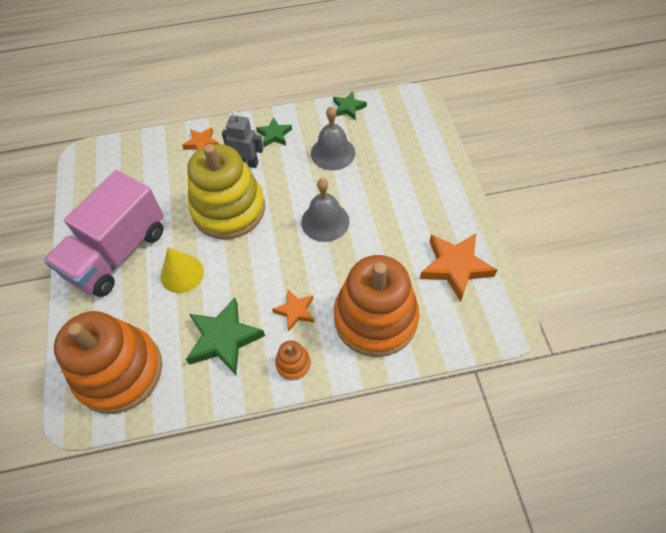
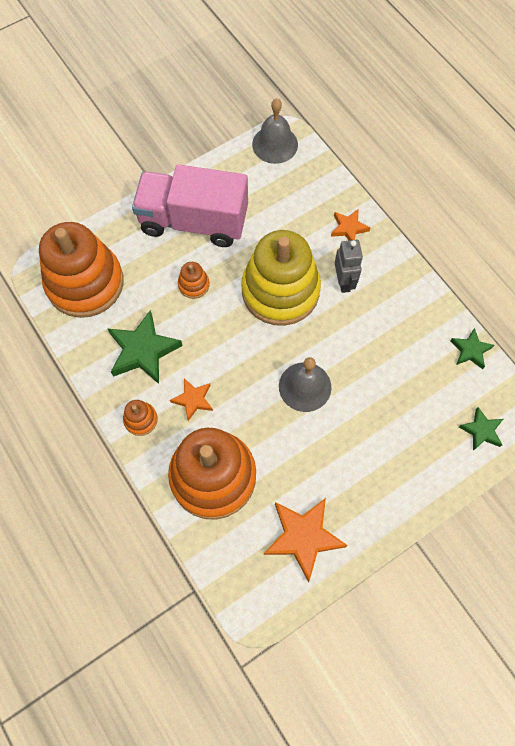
camera: 65 degrees right, 10 degrees up
(182, 274) = (194, 285): yellow cone -> orange stacking toy
(274, 135) = (393, 291): green star -> green star (481, 430)
(333, 153) = (397, 359): grey bell -> grey bell (275, 144)

